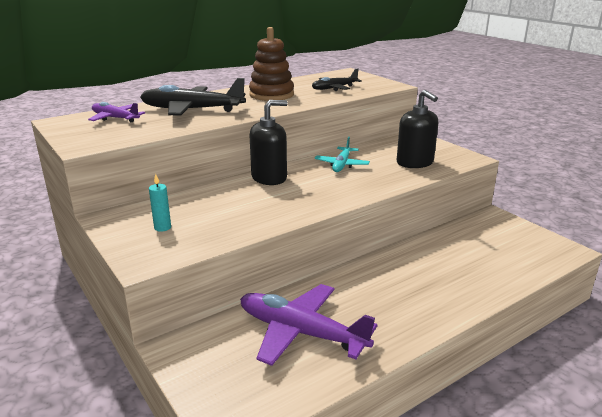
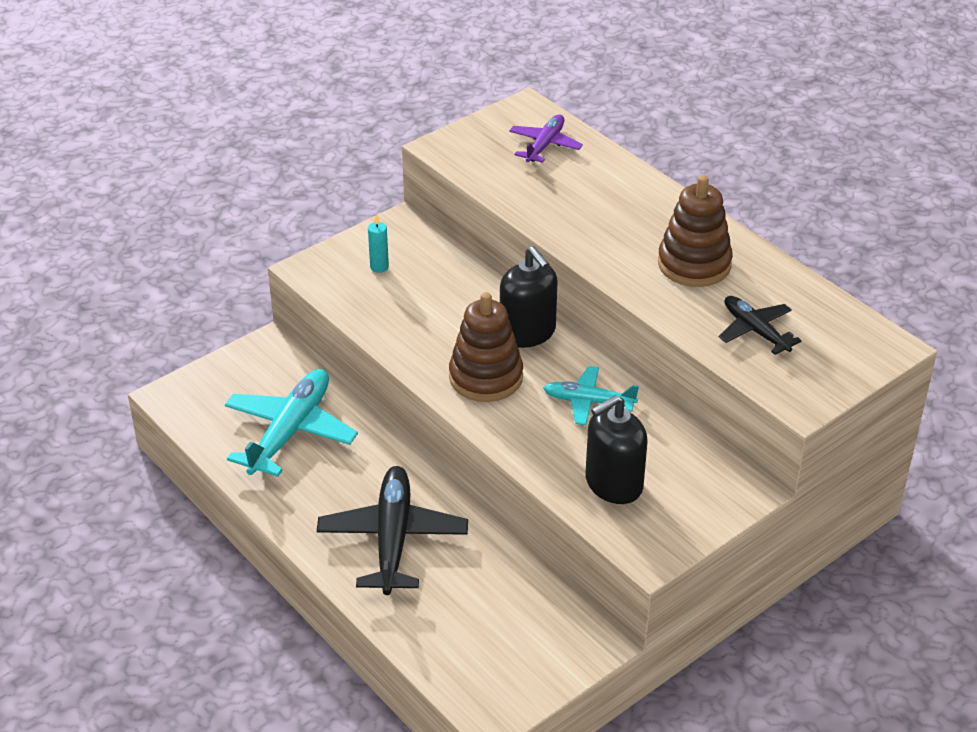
camera: 85 degrees right, 15 degrees up
(192, 110) = (594, 200): black plane -> black plane (393, 539)
(301, 332) = (290, 432): purple plane -> turquoise plane
(314, 192) = (486, 377): none -> brown stacking toy

